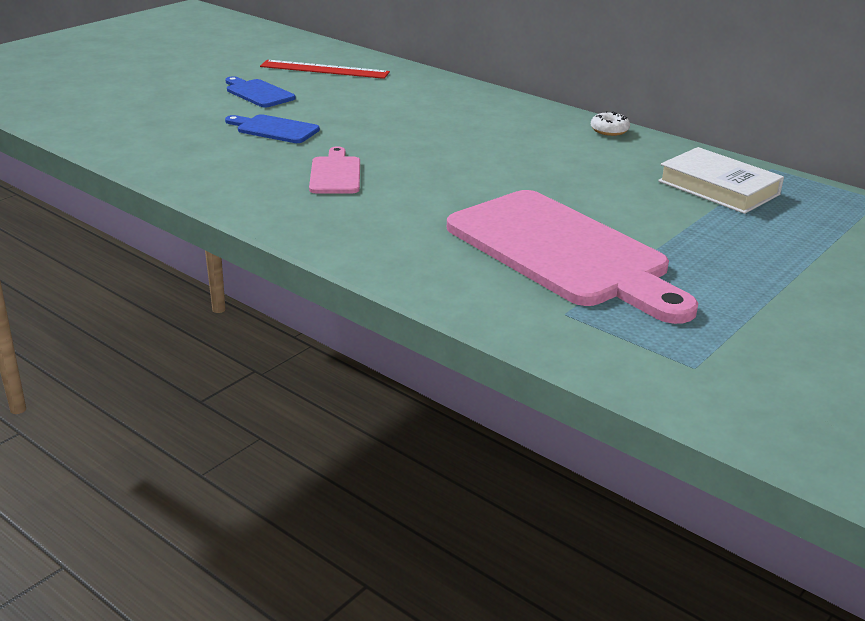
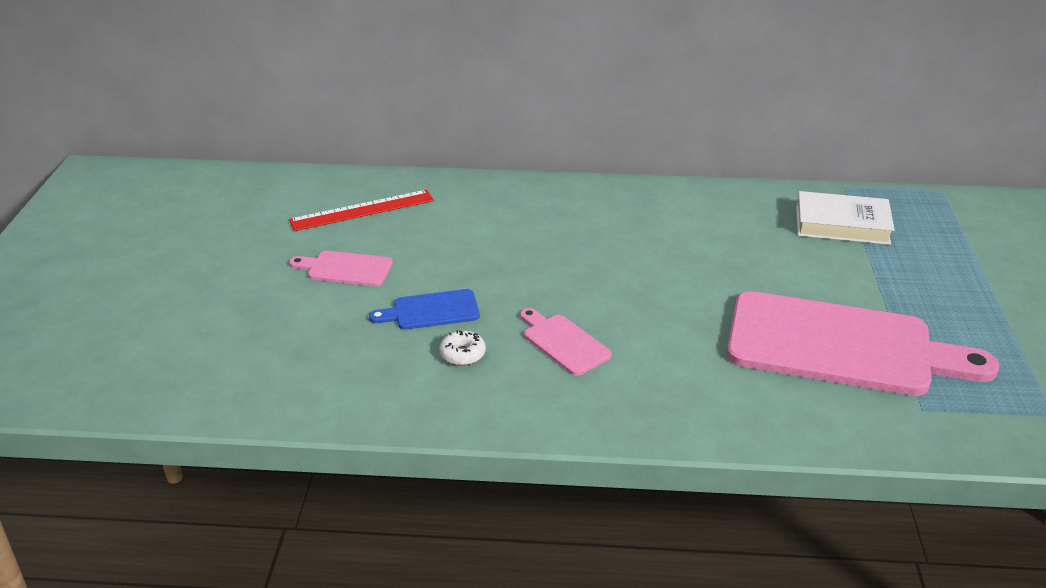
camera: 35 degrees left, 5 degrees up
(258, 93) = (346, 269): blue cutting board -> pink cutting board
(609, 130) = (693, 192): white donut -> white donut (462, 354)

